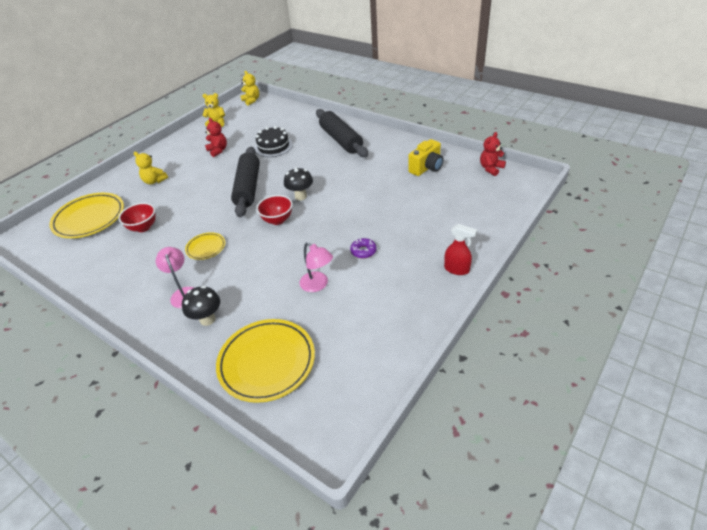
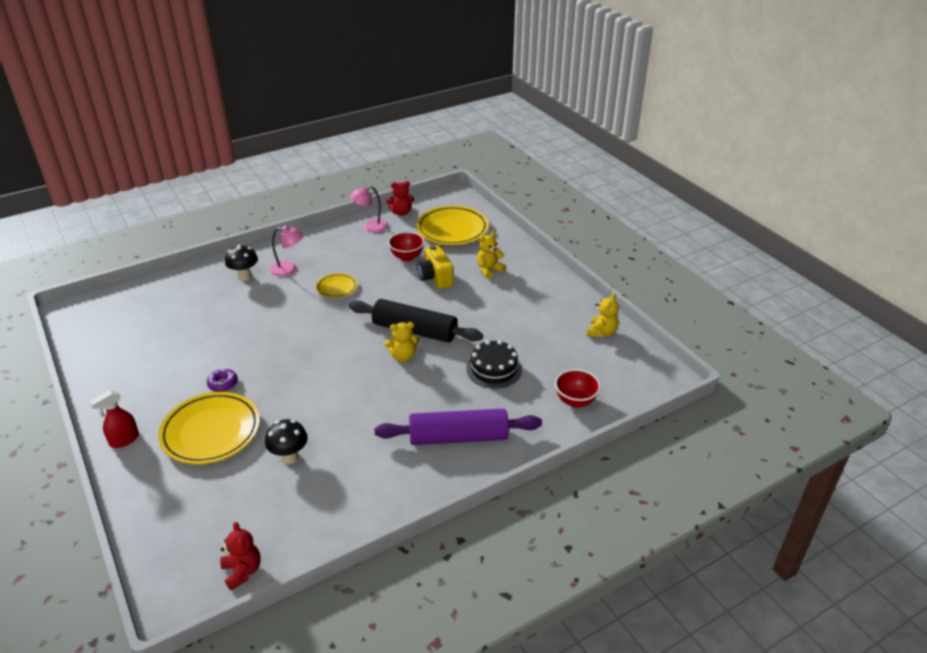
camera: 110 degrees right, 5 degrees down
(218, 150) = (521, 322): red teddy bear -> red teddy bear (401, 213)
(251, 100) = (656, 377): yellow teddy bear -> yellow teddy bear (403, 356)
(267, 362) = (168, 297): yellow plate -> yellow plate (211, 432)
(277, 220) = (334, 339): red bowl -> red bowl (575, 401)
(301, 196) = (359, 365): black mushroom -> black mushroom (289, 457)
(318, 285) = (213, 341): pink lamp -> pink lamp (370, 227)
(341, 140) = (458, 437): black rolling pin -> purple rolling pin
(426, 168) = (311, 499): yellow camera -> yellow camera (435, 278)

